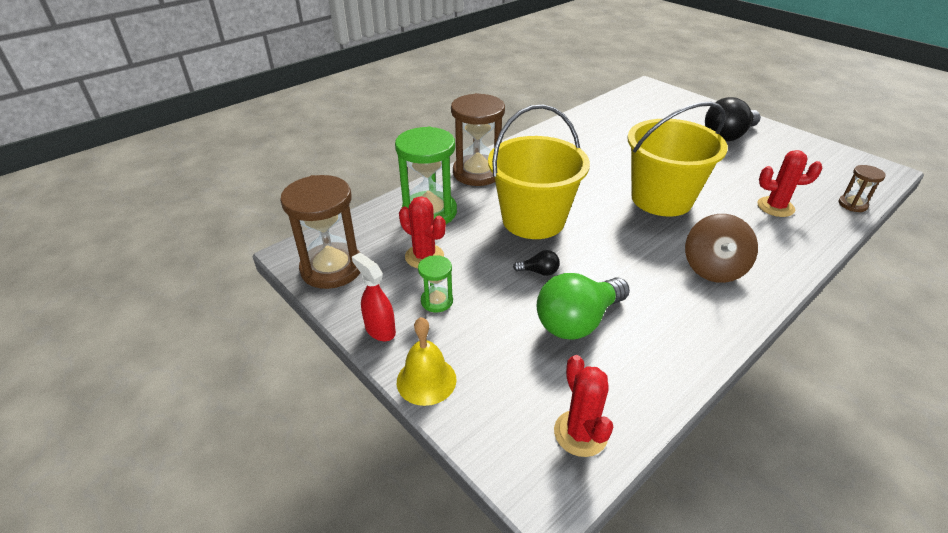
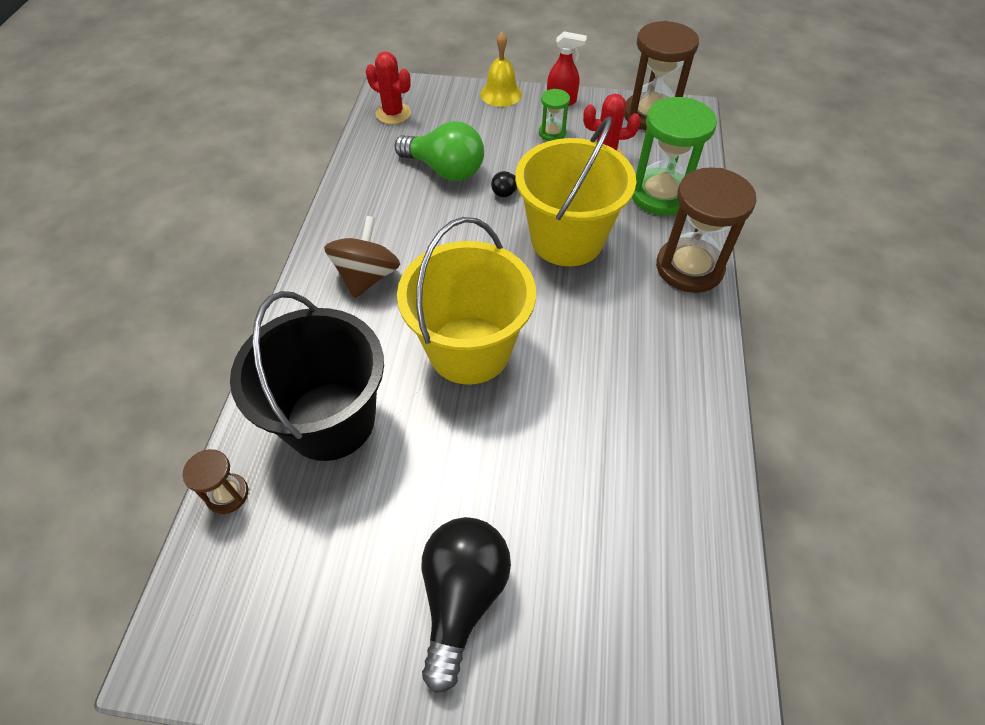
camera: 140 degrees right, 15 degrees up
(577, 321) = (445, 170): green light bulb -> green light bulb turned 105 degrees clockwise
(713, 268) = (367, 277): brown spinning top -> brown spinning top turned 45 degrees clockwise
(775, 207) = (330, 420): red cactus -> black bucket

